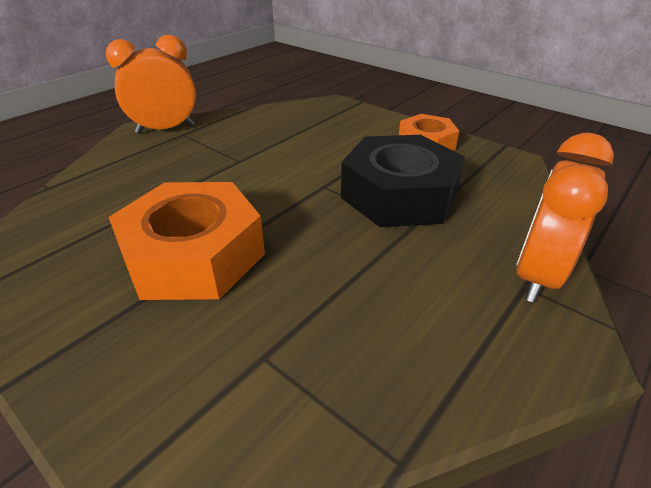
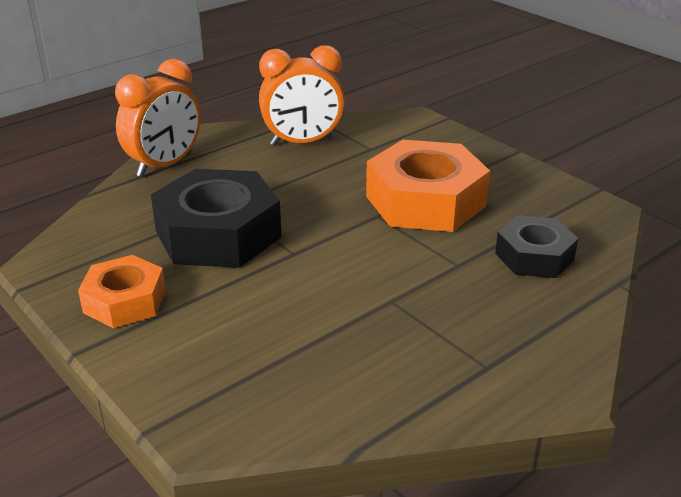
camera: 170 degrees left, 5 degrees down
(105, 202) = (534, 256): none -> black nut
(165, 129) = (520, 381): orange clock -> orange clock (302, 142)

